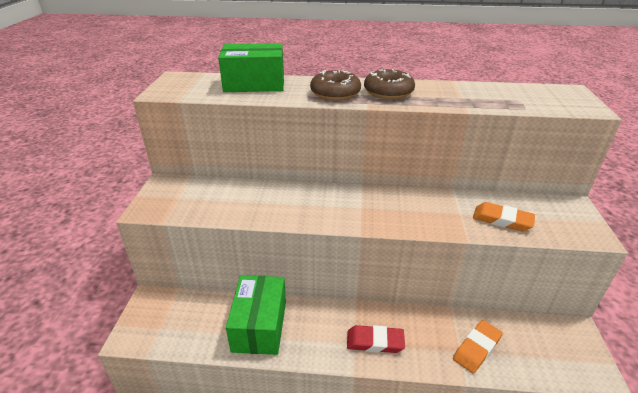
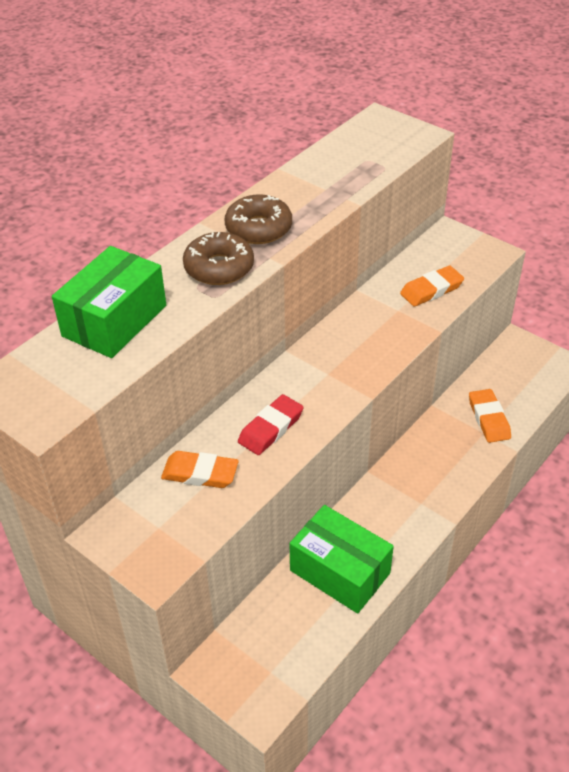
camera: 55 degrees left, 10 degrees up
(230, 194) = (200, 473): none -> orange eraser
(375, 342) = (430, 486): red eraser -> red eraser (271, 428)

